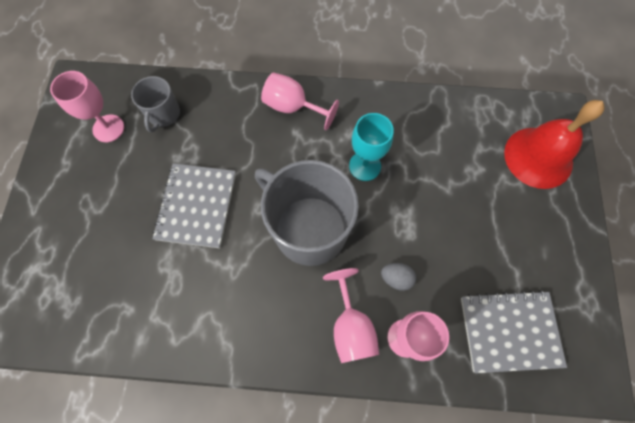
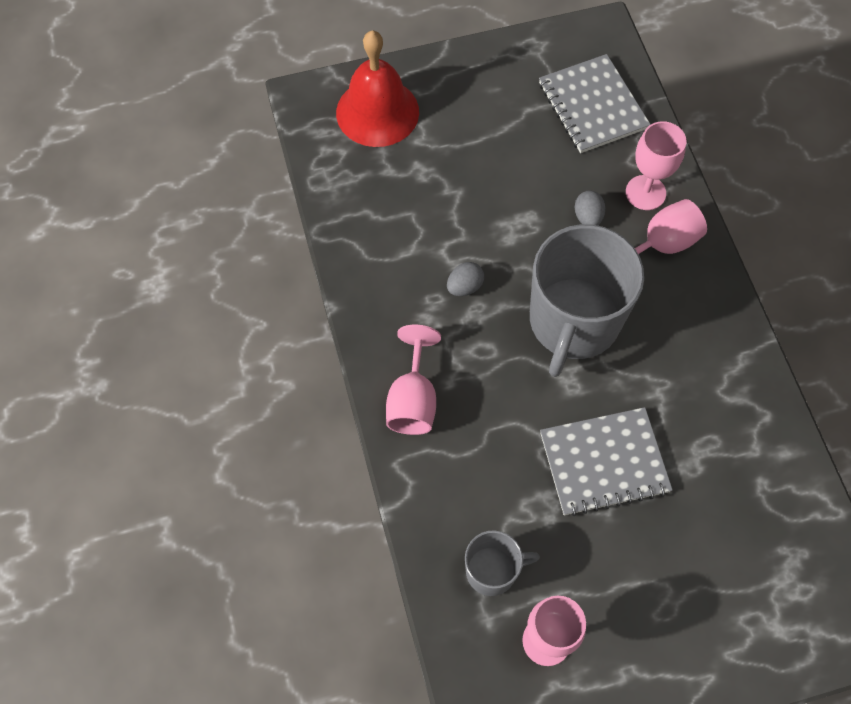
camera: 110 degrees left, 5 degrees down
(365, 166) = (464, 287): turquoise goblet -> grey egg

